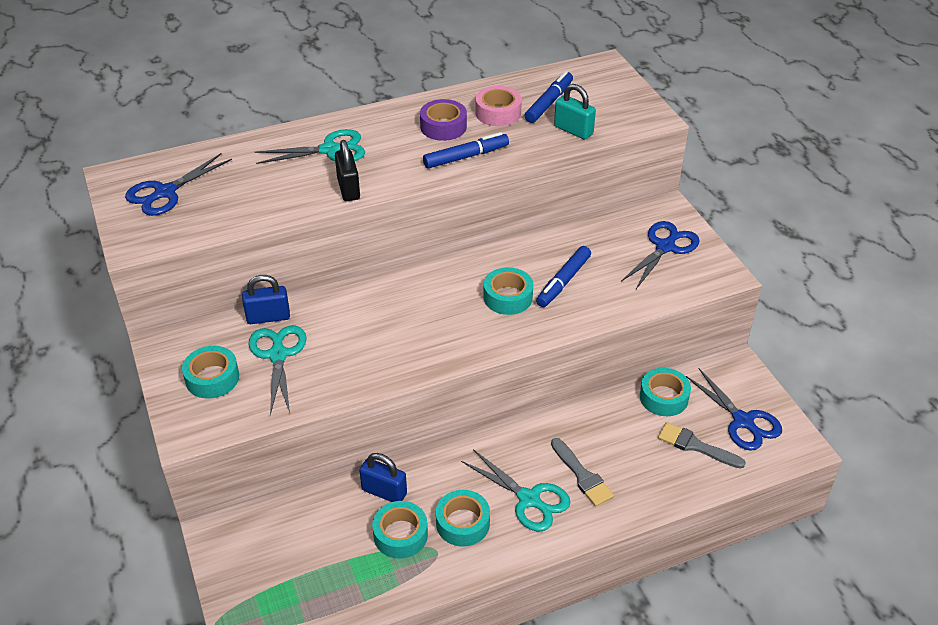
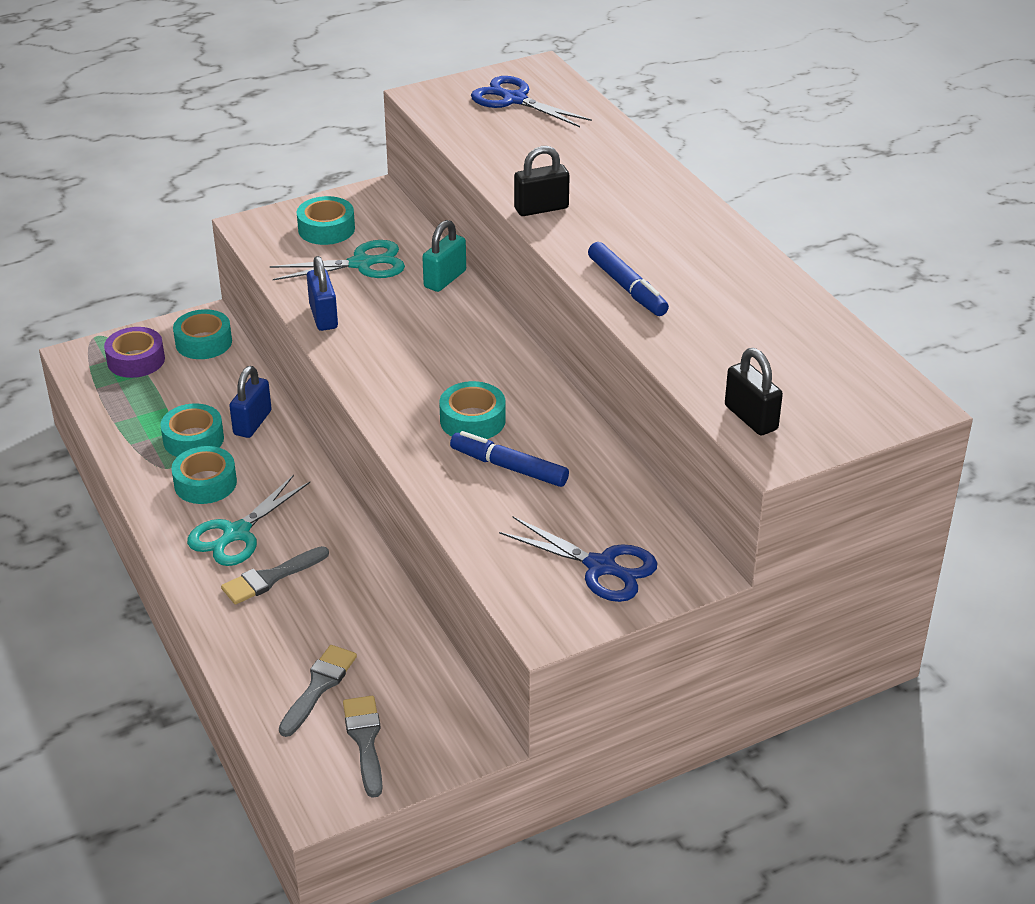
camera: 85 degrees right, 5 degrees down
(268, 317) = (420, 250): blue padlock -> blue padlock (323, 316)
(330, 150) = (618, 189): turquoise scissors -> none
(443, 127) = (692, 266): purple tape -> purple tape (136, 360)
(498, 113) = (740, 308): pink tape -> none
(549, 103) = (782, 352): blue marker -> none
(573, 130) = (715, 376): turquoise padlock -> turquoise padlock (445, 279)
(618, 122) = (751, 418): none -> black padlock
(663, 397) = (407, 657): turquoise tape -> turquoise tape (203, 342)
(743, 421) = (365, 740): blue scissors -> grey brush

